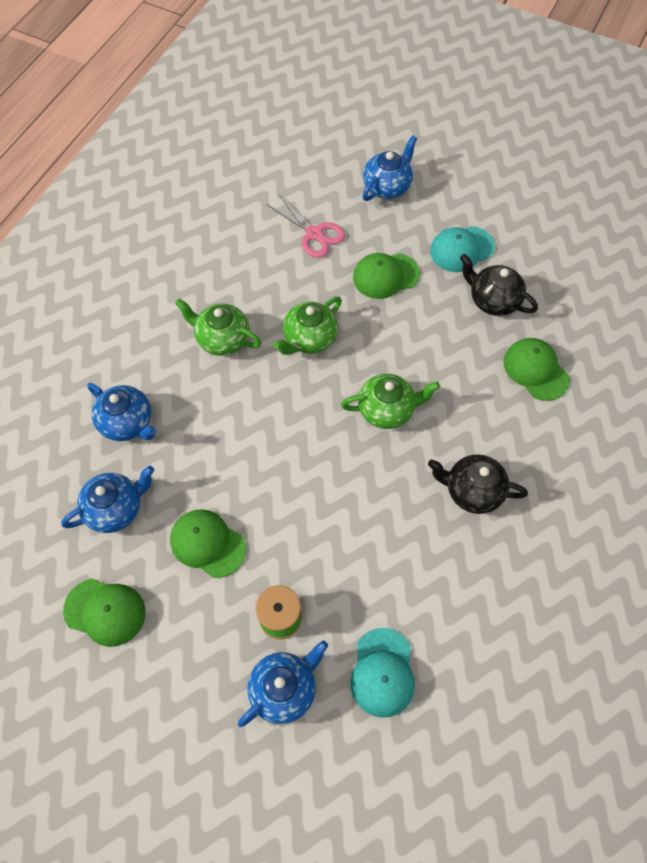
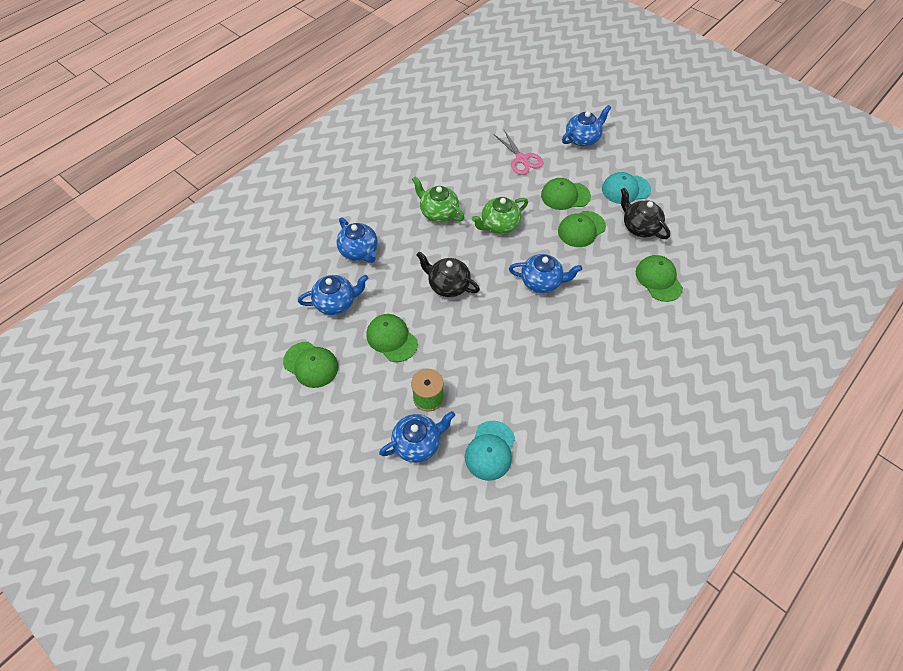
camera: 15 degrees right, 5 degrees down
(387, 409) = (542, 282): green teapot -> blue teapot
(419, 320) = (581, 229): none -> green cap
(472, 491) = (589, 348): black teapot -> black teapot (448, 285)

